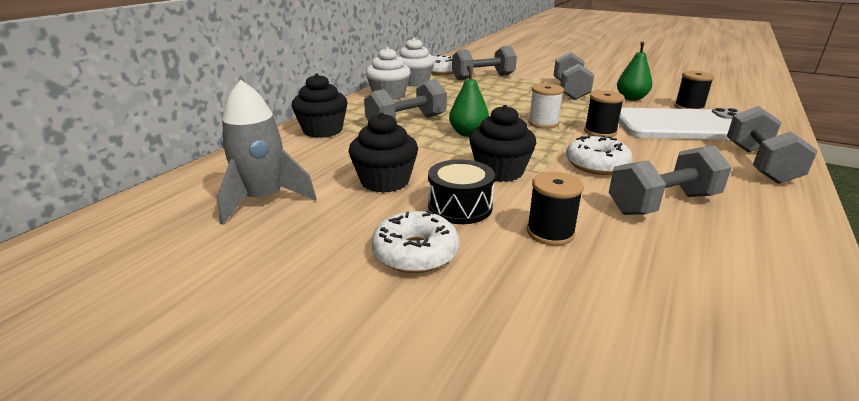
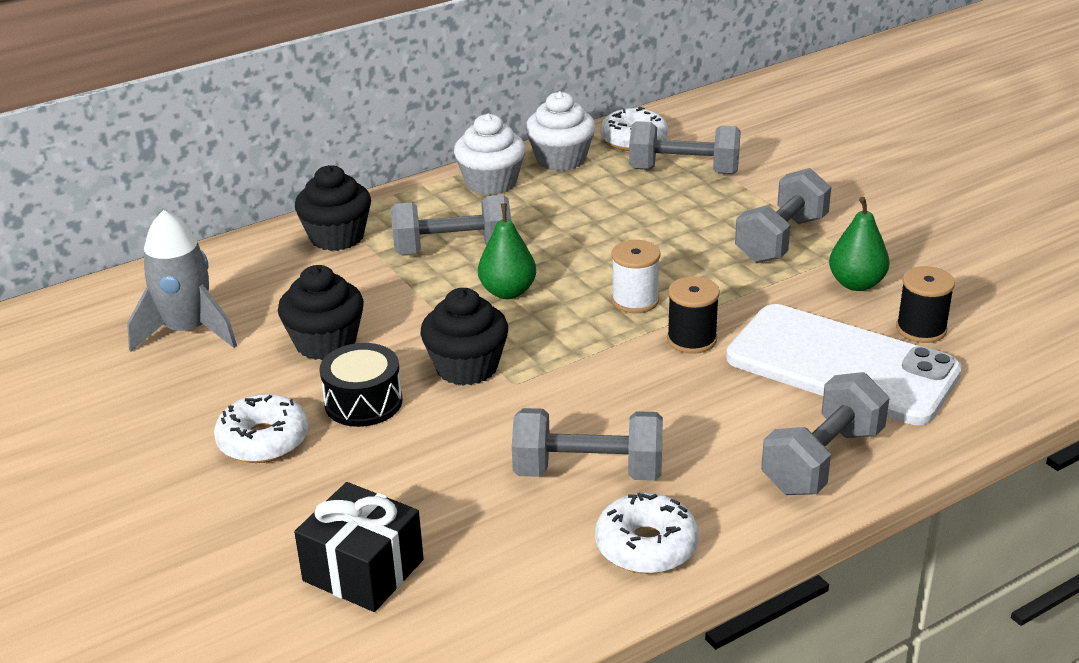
camera: 30 degrees right, 5 degrees up
(550, 232) = (414, 463): black spool -> none
(596, 164) = (598, 393): white donut -> white donut (646, 546)
(634, 323) = (363, 570): none -> black gift

